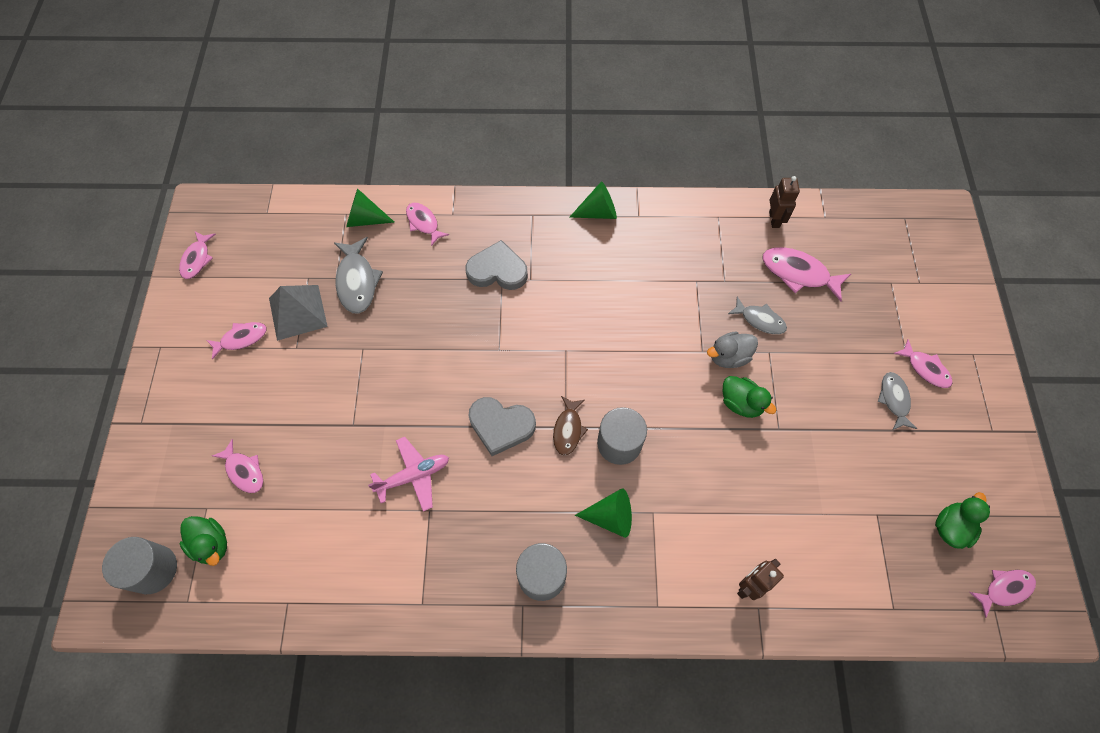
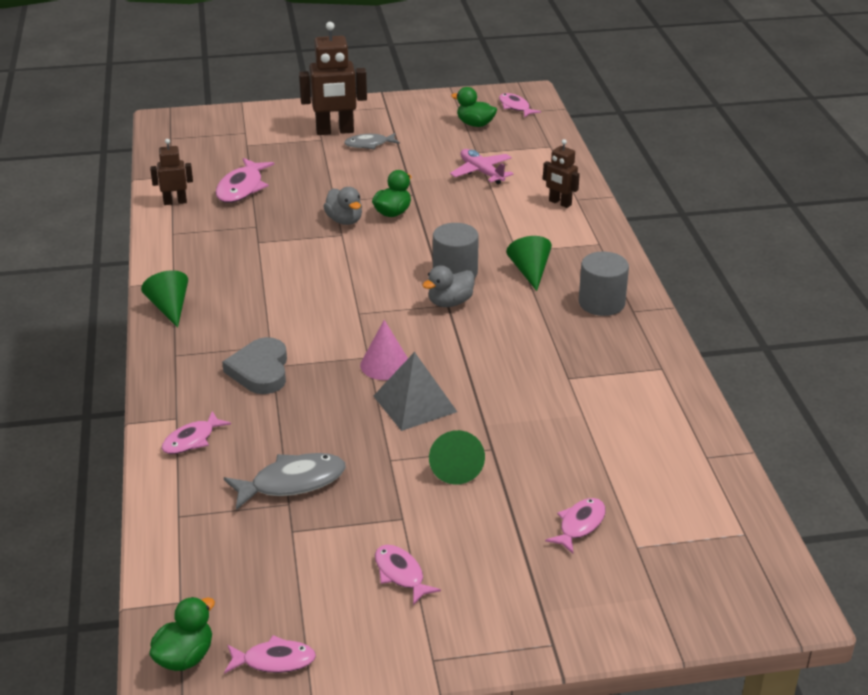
camera: 100 degrees left, 30 degrees down
(153, 569) = (726, 572): grey cylinder -> none
(211, 544) = (675, 530): green duck -> green duck (185, 657)
(298, 312) = (348, 528): grey pyramid -> grey pyramid (414, 403)
(365, 219) = (188, 494): green cone -> green cone (455, 468)
(413, 476) = (535, 393): pink plane -> pink plane (481, 172)
(484, 361) = (385, 364): none -> pink cone
(501, 426) = (459, 344): grey heart -> none
(568, 429) = (450, 302): brown fish -> grey duck
(760, 320) = (299, 206): grey fish -> none
(925, 368) = (335, 131): pink fish -> brown robot

